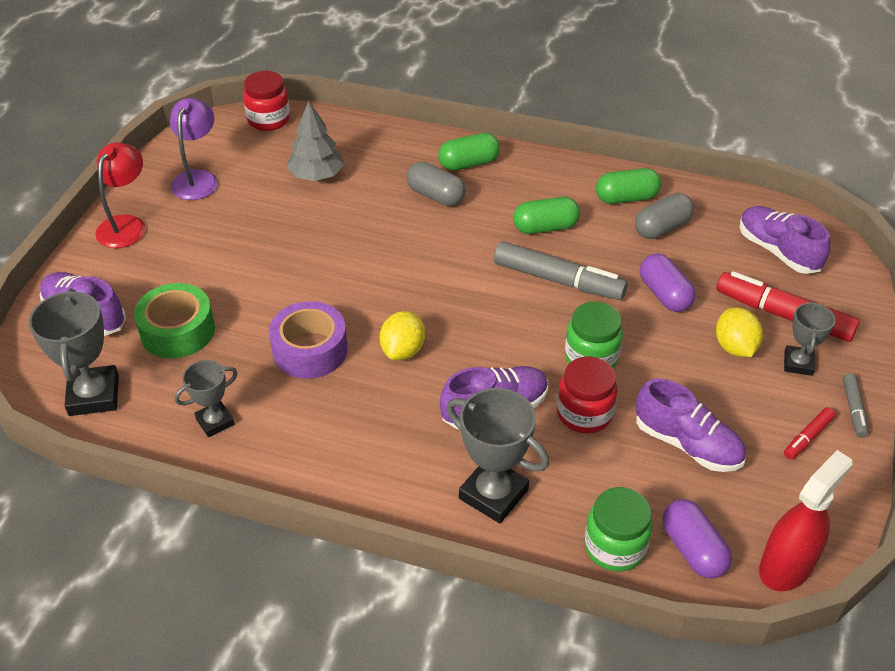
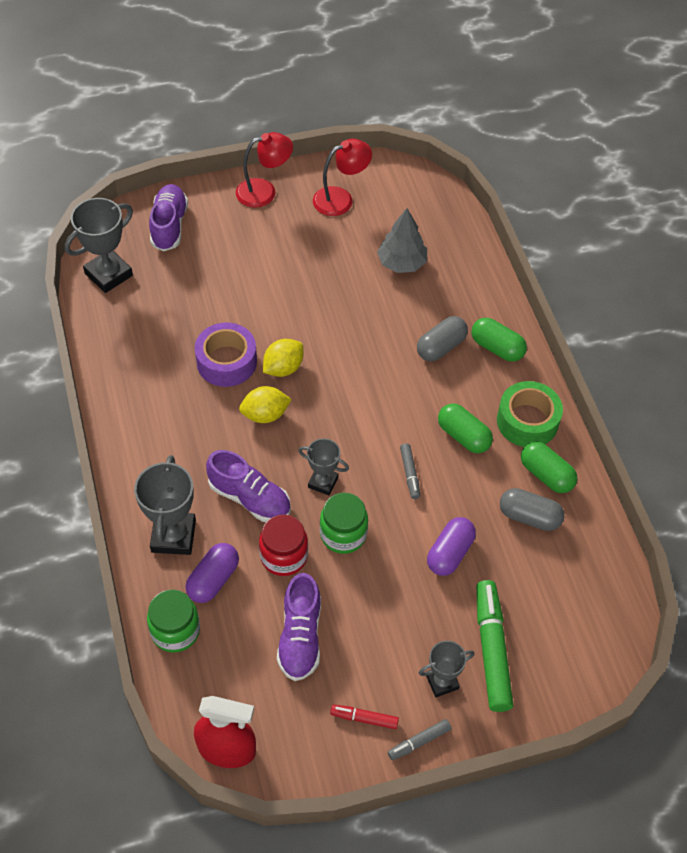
camera: 55 degrees right, 10 degrees up
(177, 331) = (191, 281): green tape -> green tape (527, 421)
(198, 178) = (341, 199): purple lamp -> red lamp
(215, 421) = (130, 348): grey trophy -> grey trophy (323, 482)
(269, 120) = (439, 198): red jar -> none
(436, 195) = (441, 347): grey capsule -> grey capsule turned 45 degrees clockwise
(558, 280) = (410, 474): grey marker -> grey marker, size x0.50
(693, 549) = (204, 681): purple capsule -> purple capsule (213, 579)
(734, 347) = (426, 628): yellow lemon -> yellow lemon (283, 368)
(778, 251) = (570, 615): purple shoe -> none
(783, 315) = (491, 649): red marker -> green marker

